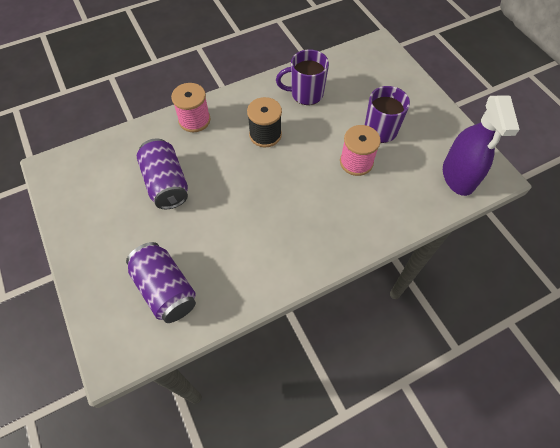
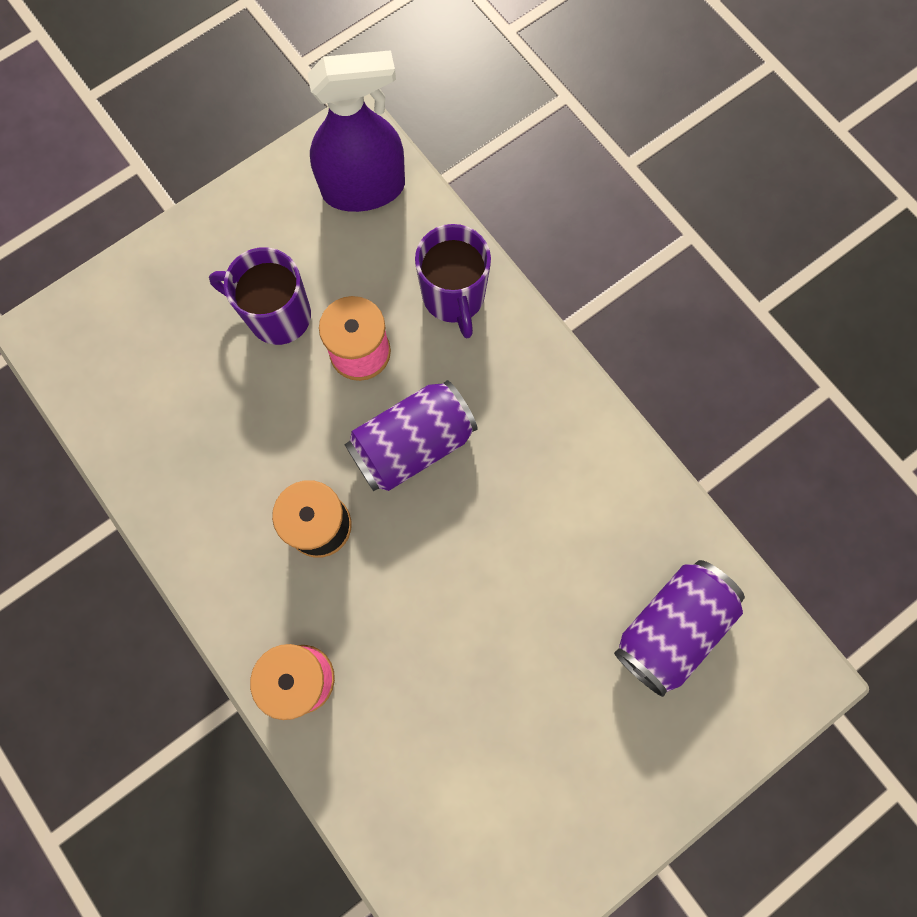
camera: 100 degrees left, 15 degrees up
(166, 183) = (465, 691): purple can -> purple can (412, 444)
(306, 94) = (202, 464): purple mug -> purple mug (454, 297)

